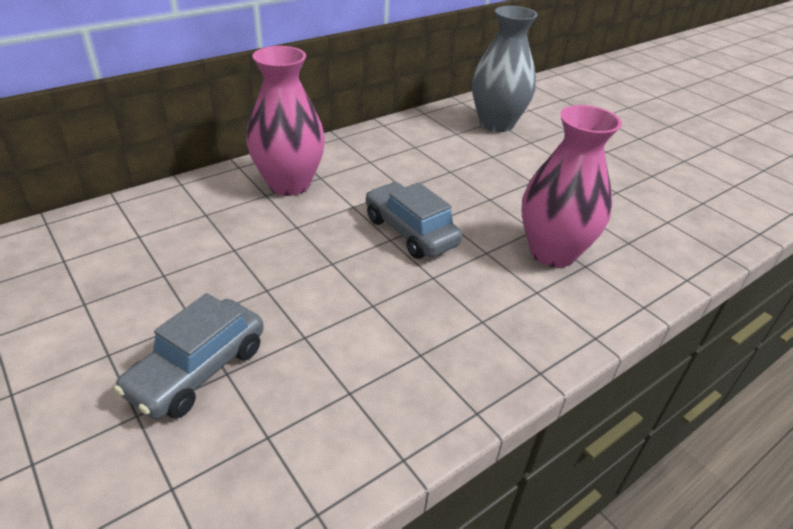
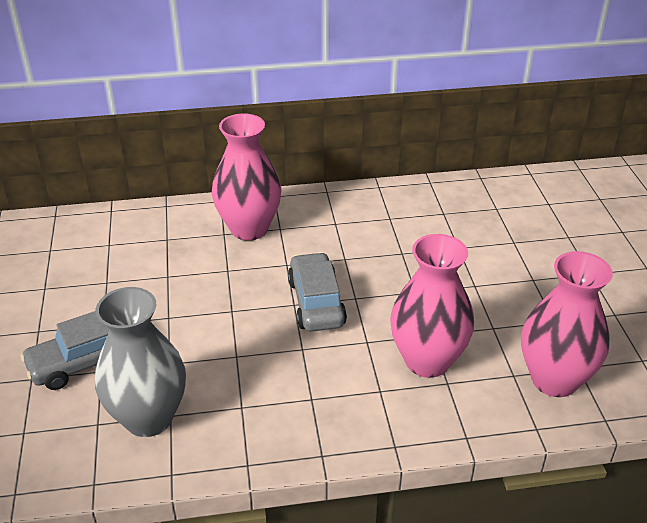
camera: 30 degrees right, 0 degrees up
(496, 124) = (495, 212): grey vase -> grey vase (148, 418)
(661, 236) = (554, 380): none -> pink vase

